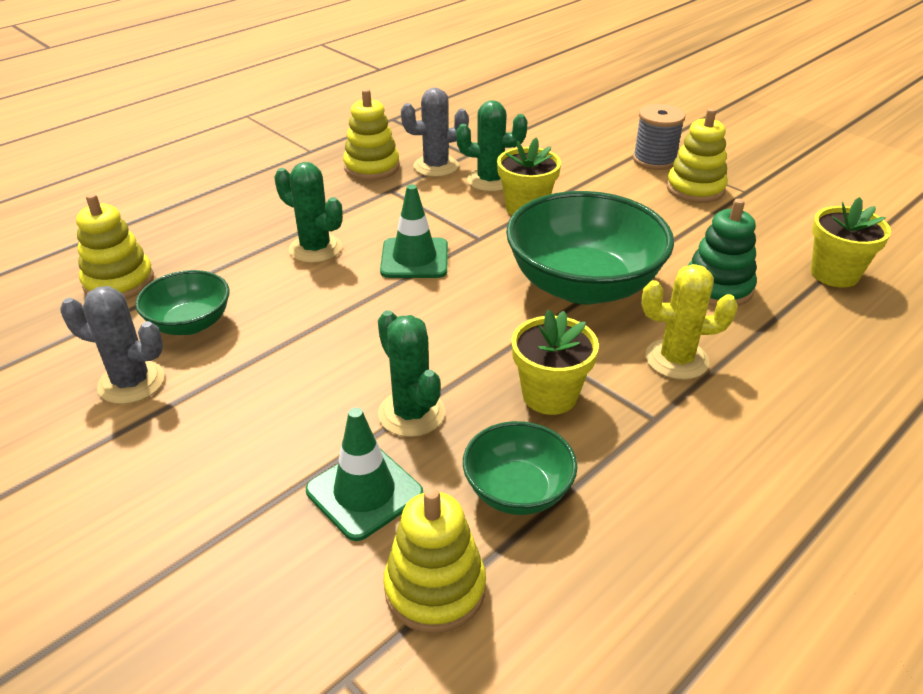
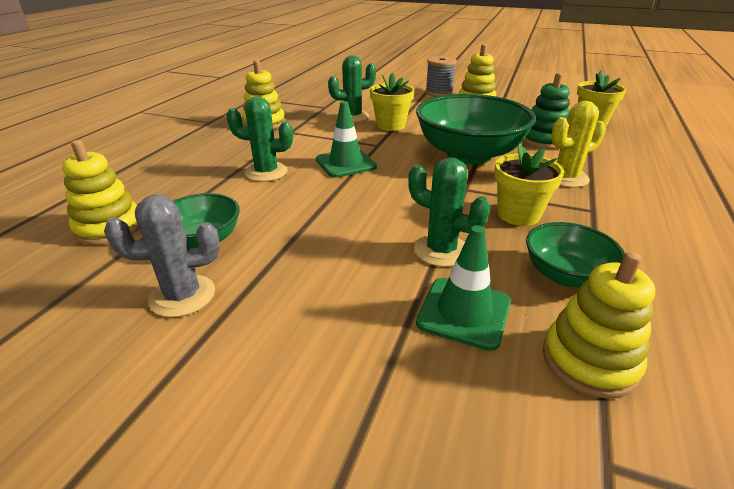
camera: 25 degrees left, 5 degrees down
(436, 166) = (309, 116): grey cactus -> none

